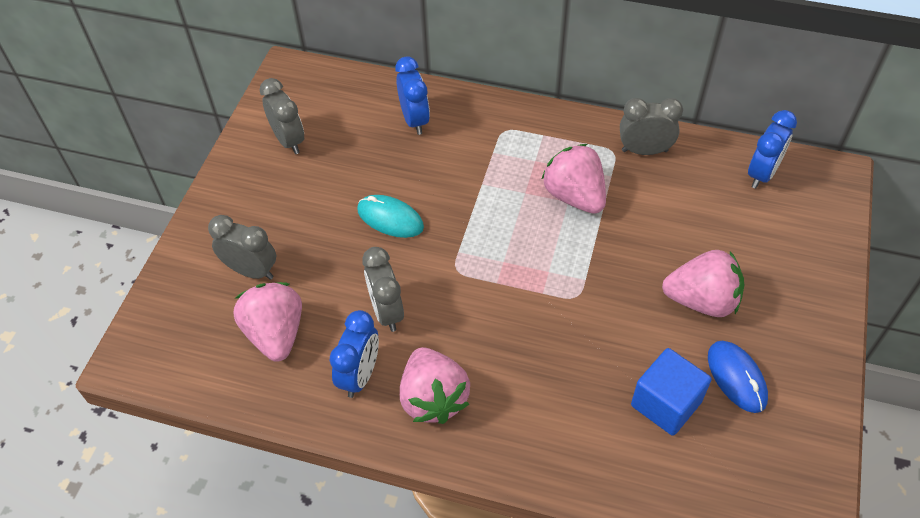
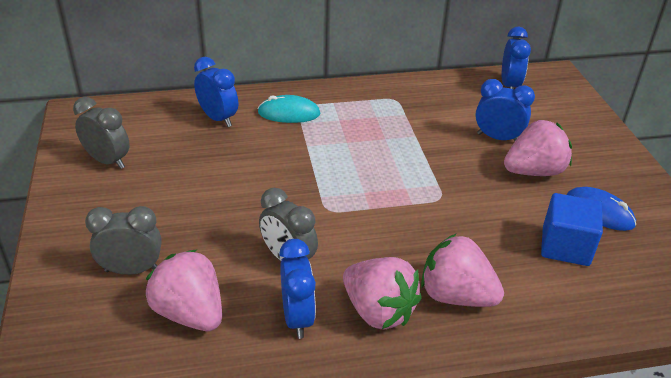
camera: 30 degrees left, 15 degrees down
(390, 218) = (243, 191): turquoise mouse -> turquoise mouse (289, 113)
(574, 196) = (387, 134): pink strawberry -> pink strawberry (456, 296)
(644, 151) = (417, 93): grey clock -> none
(693, 242) = (497, 138): none -> blue clock

